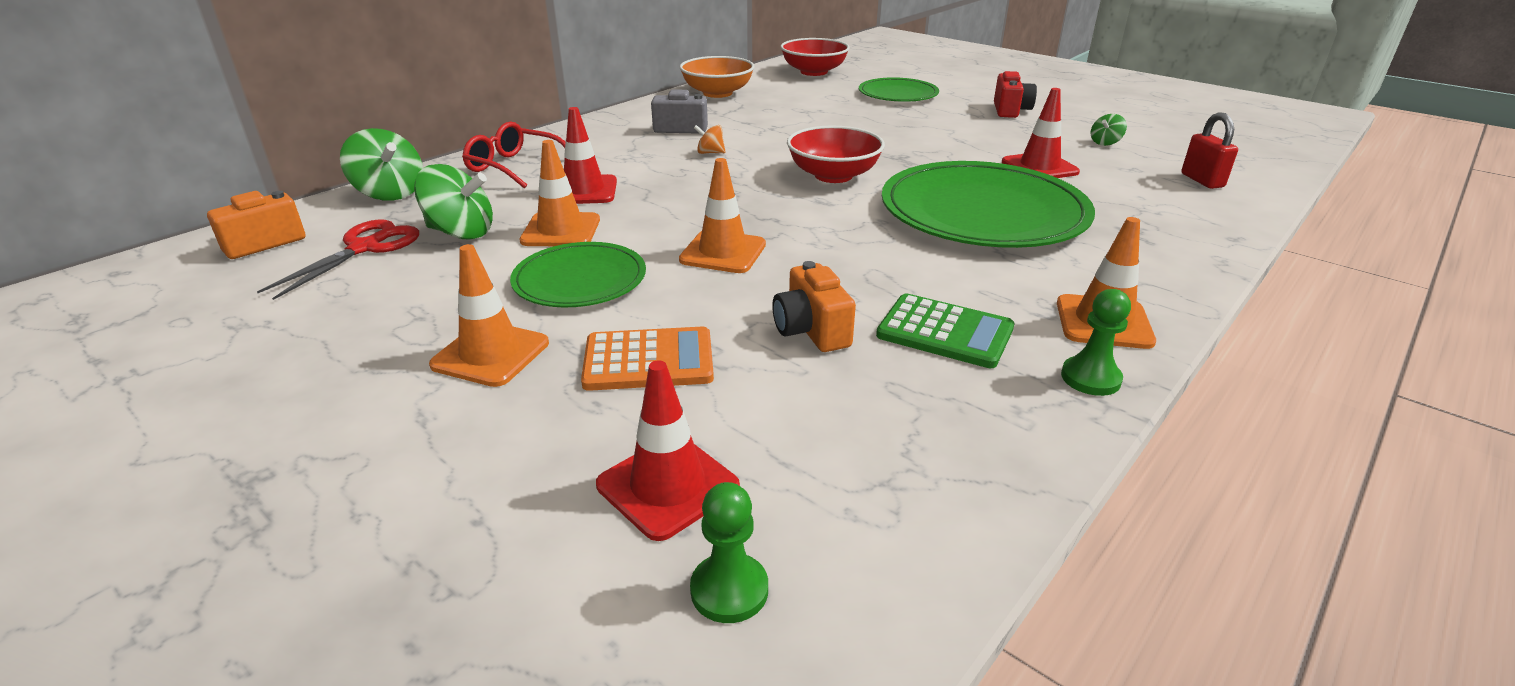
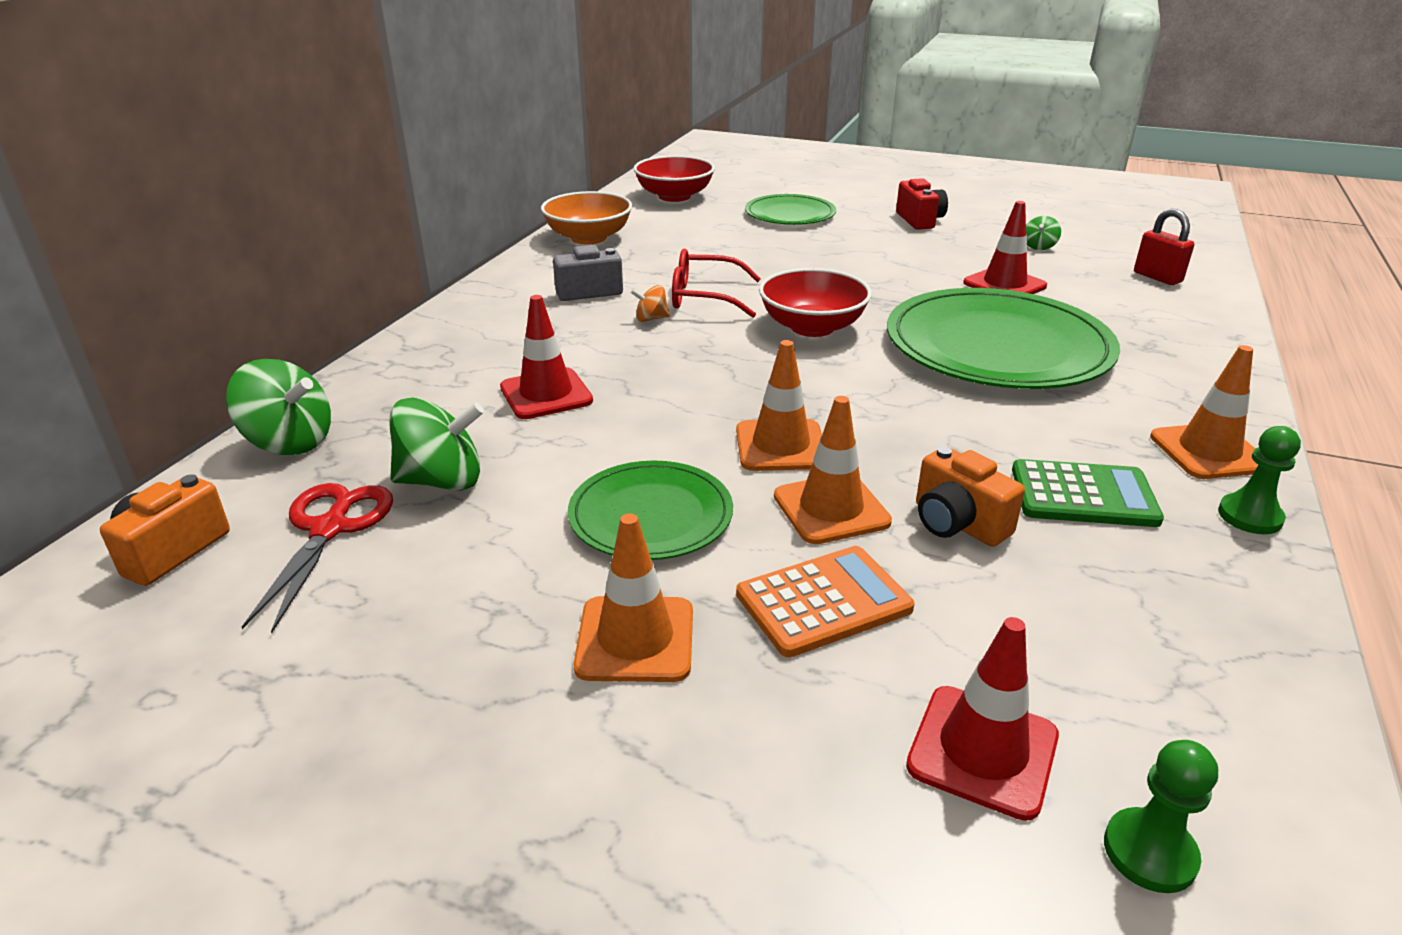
camera: 20 degrees left, 0 degrees up
(514, 166) = (425, 375): red glasses -> red glasses (704, 297)
(561, 230) = (567, 454): orange traffic cone -> orange traffic cone (831, 509)

